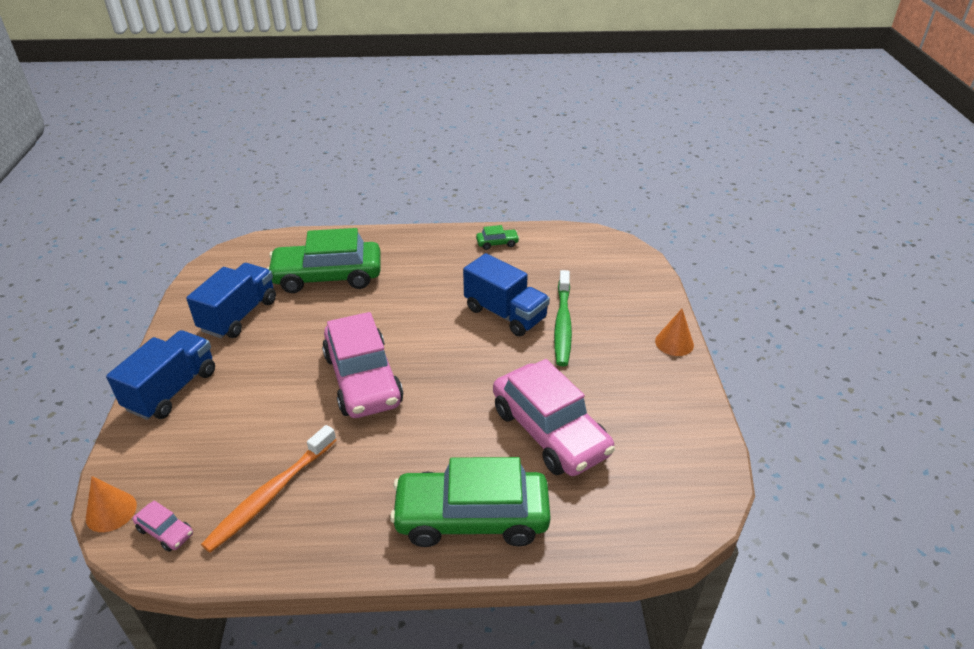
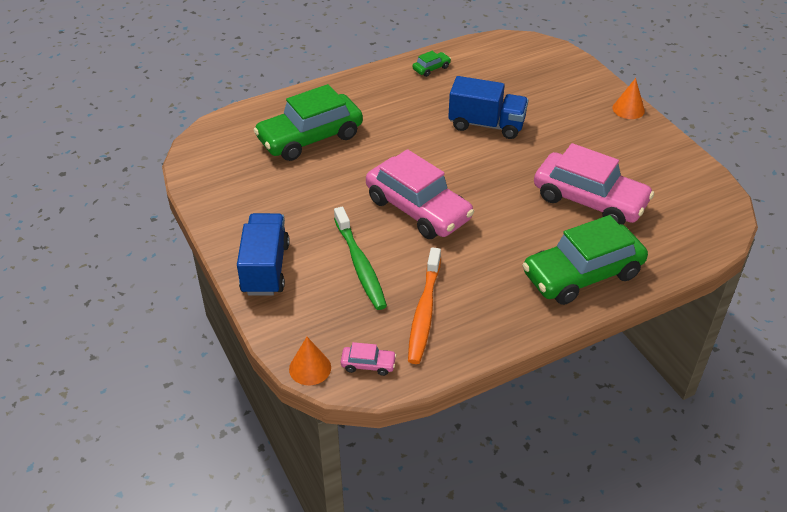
camera: 25 degrees left, 5 degrees up
(239, 315) = (262, 193): blue truck -> none
(562, 324) = (537, 119): green toothbrush -> green toothbrush (360, 265)

